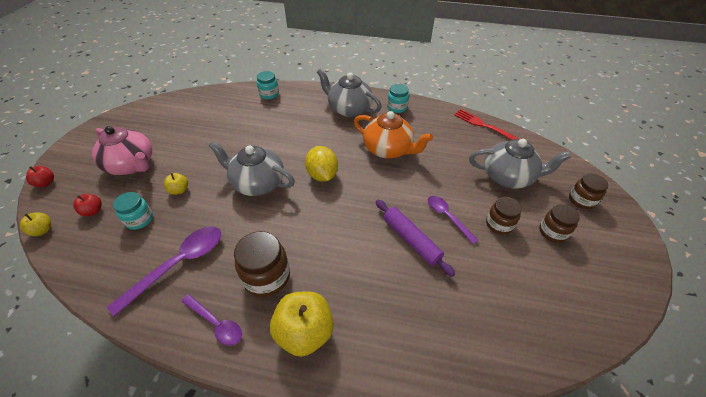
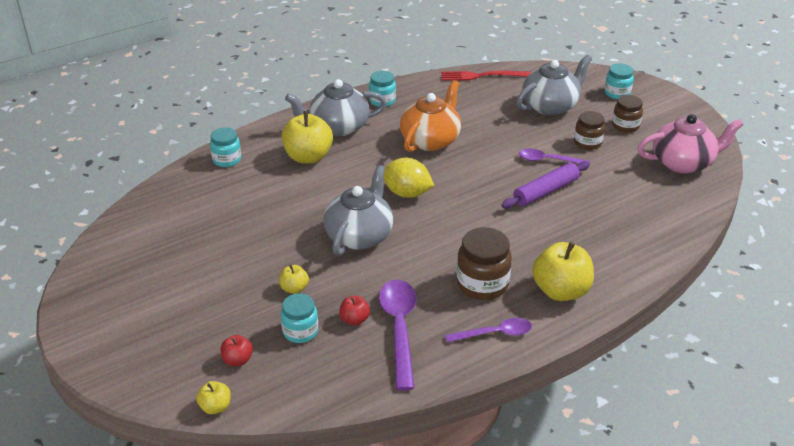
camera: 45 degrees left, 10 degrees down
(46, 183) = (127, 382): red apple -> red apple (354, 320)
(132, 165) = (198, 306): pink teapot -> pink teapot (683, 163)
(257, 183) = (359, 235): grey teapot -> grey teapot turned 135 degrees clockwise
(307, 117) = (308, 157): none -> yellow apple
(388, 149) = (430, 140): orange teapot -> orange teapot turned 45 degrees counterclockwise
(411, 240) = (545, 191): purple rolling pin -> purple rolling pin turned 45 degrees counterclockwise
(581, 200) = (617, 93): brown jar -> turquoise jar

